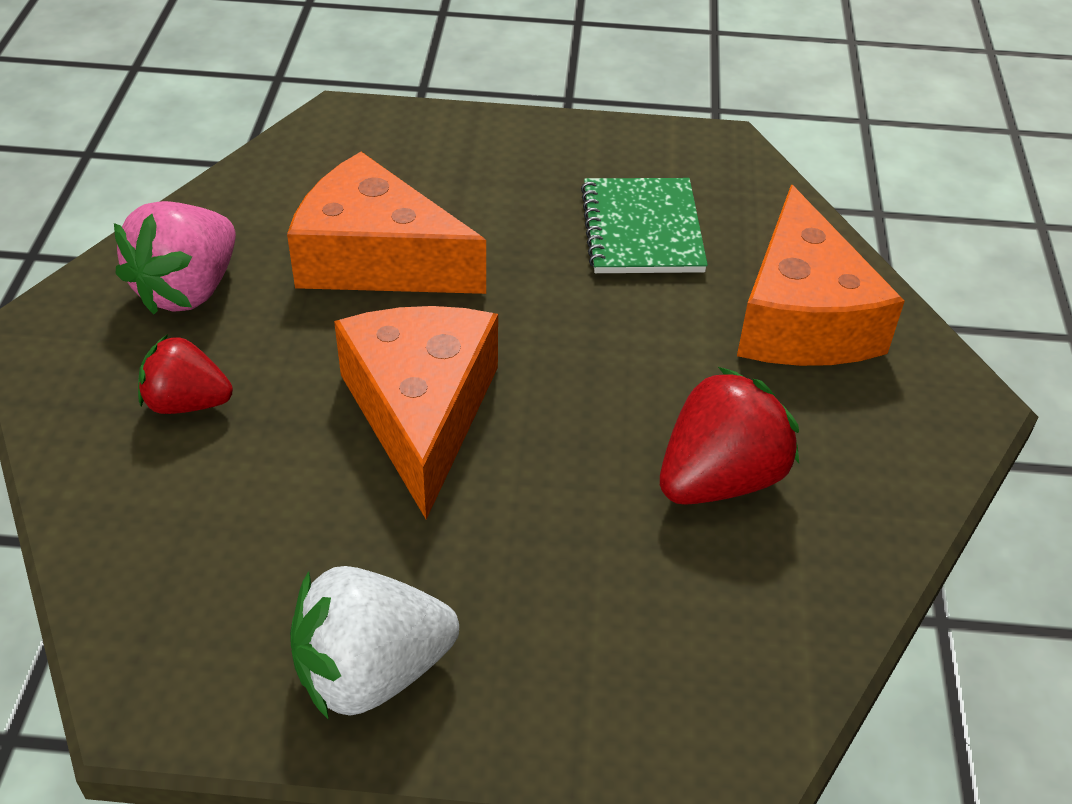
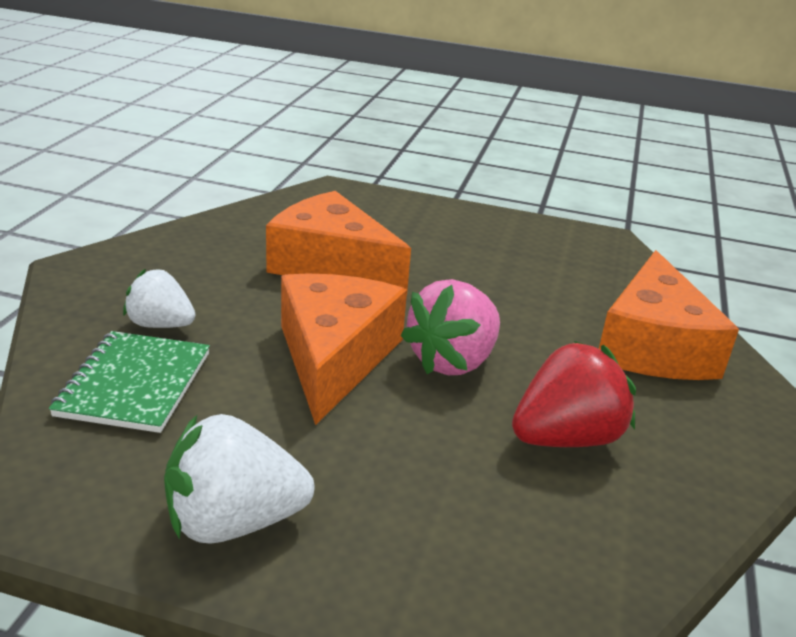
camera: 10 degrees right, 15 degrees down
(187, 403) = (160, 324): red strawberry -> white strawberry
(188, 290) = (189, 262): pink strawberry -> pink strawberry (453, 361)
(642, 229) = (536, 276): green notebook -> green notebook (135, 384)

